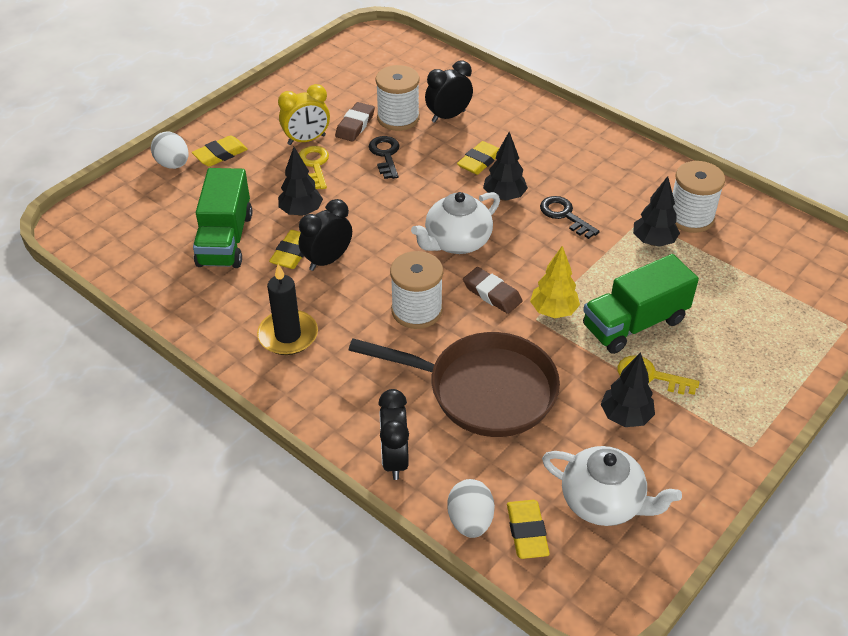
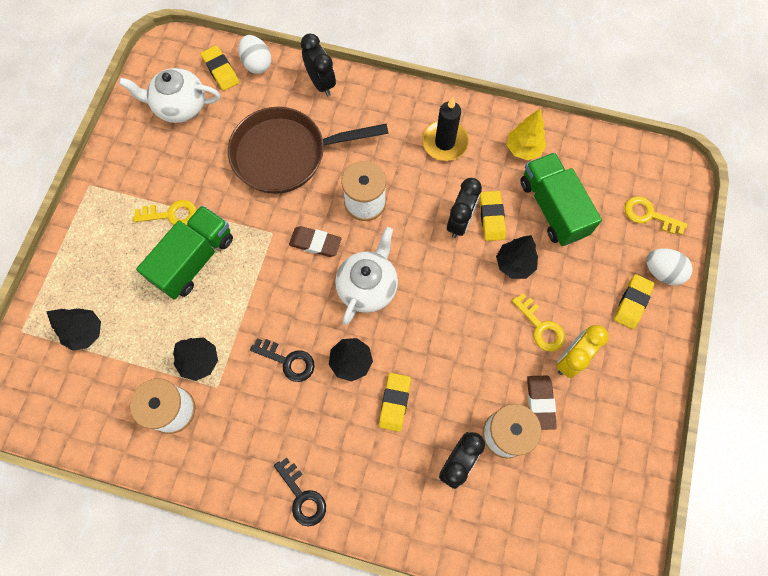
camera: 155 degrees right, 25 degrees up
(140, 203) = (649, 215): none -> yellow key
(385, 155) = (486, 371): black key -> black key (302, 496)
(553, 311) = (261, 245): yellow tree -> yellow tree (523, 149)
(625, 417) = (181, 173): black tree -> black tree (86, 332)

